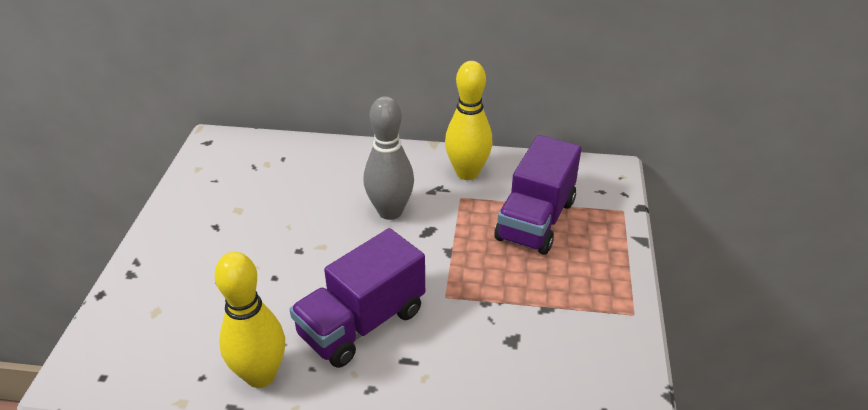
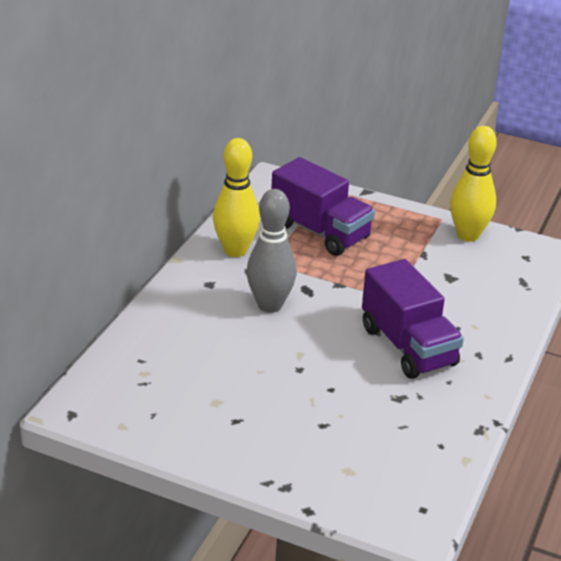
camera: 75 degrees left, 5 degrees down
(260, 375) = (449, 410): yellow bowling pin -> yellow bowling pin (468, 235)

